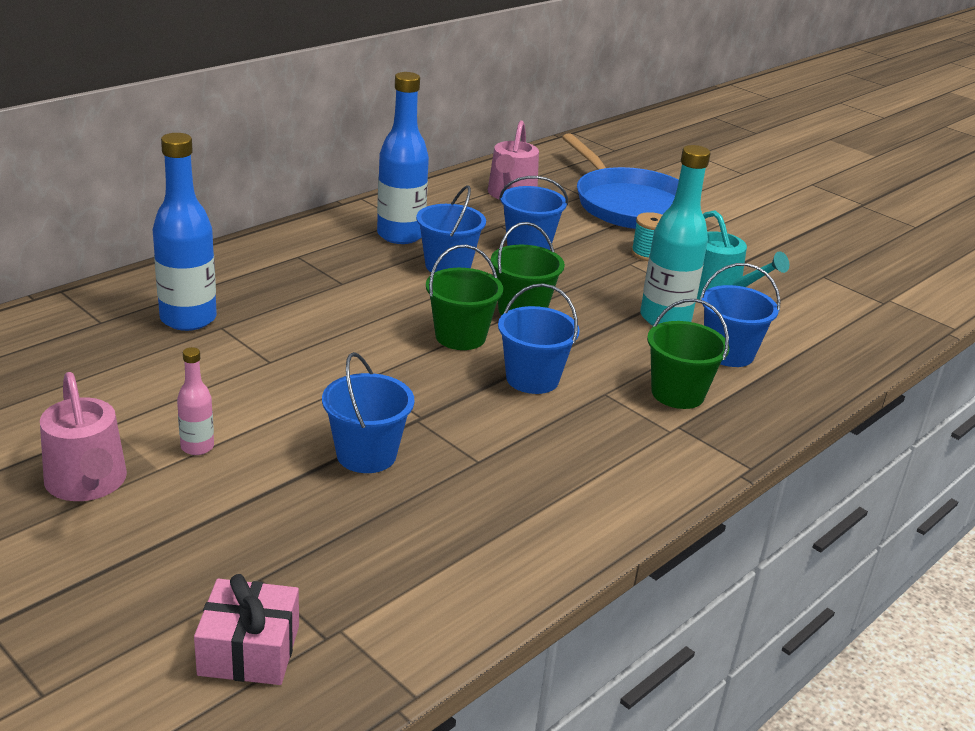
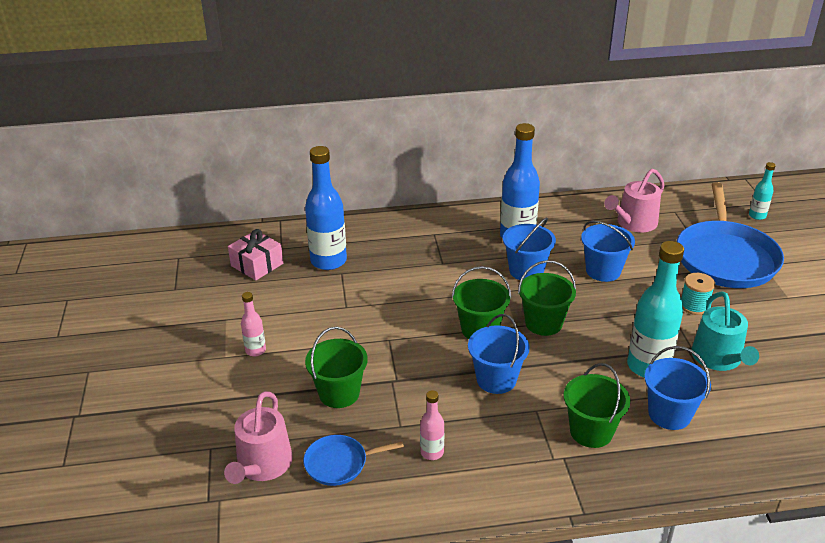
camera: 40 degrees right, 5 degrees up
(88, 483) = (185, 351): pink watering can -> pink watering can (262, 466)
(249, 650) = (166, 488): pink gift -> pink gift (257, 265)
(366, 455) = (339, 393): blue bucket -> green bucket
(450, 526) = (339, 463): none -> blue pan
(543, 473) = (432, 452): none -> pink bottle
(618, 162) = (757, 216): none -> turquoise bottle

